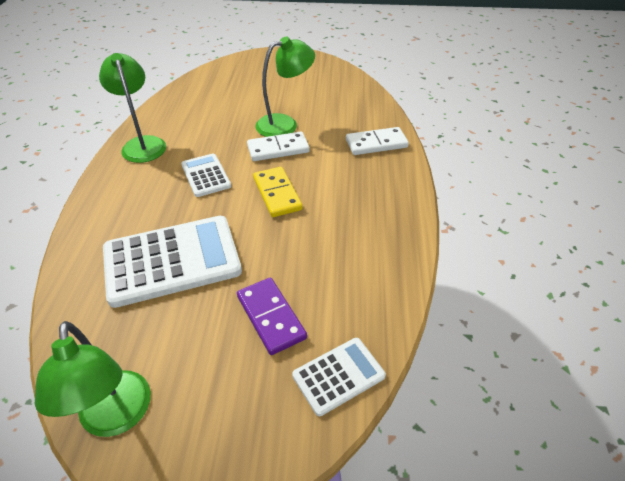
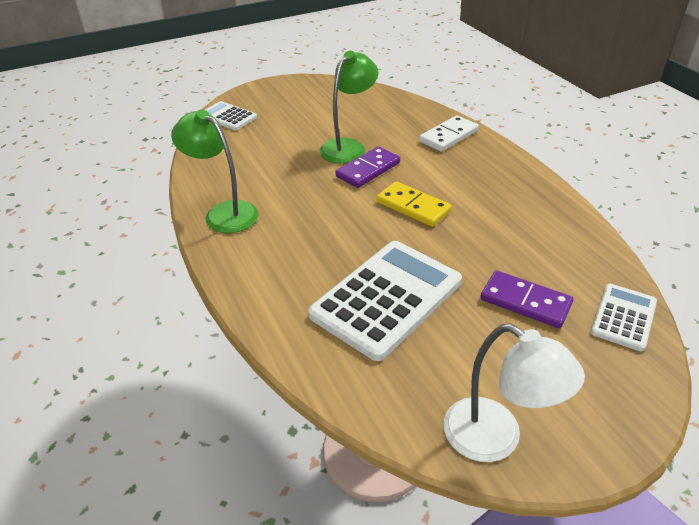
camera: 30 degrees left, 5 degrees down
(116, 418) = (496, 439): green lamp -> white lamp
(206, 175) = (327, 216): white calculator -> white calculator (228, 117)
(278, 149) = (368, 170): white domino -> purple domino

